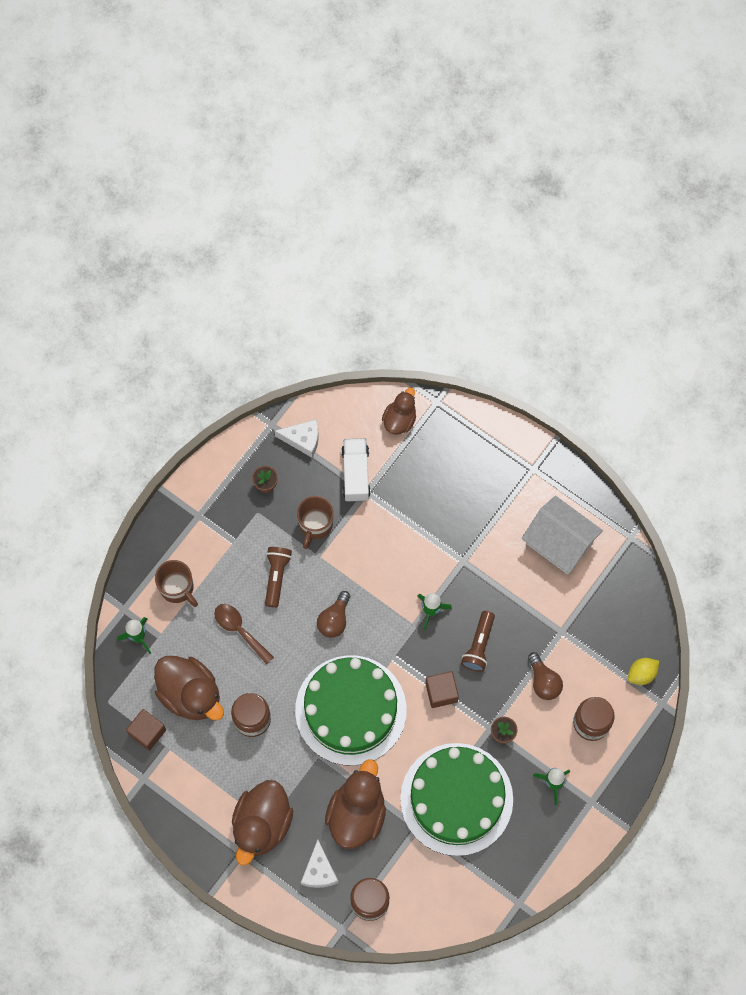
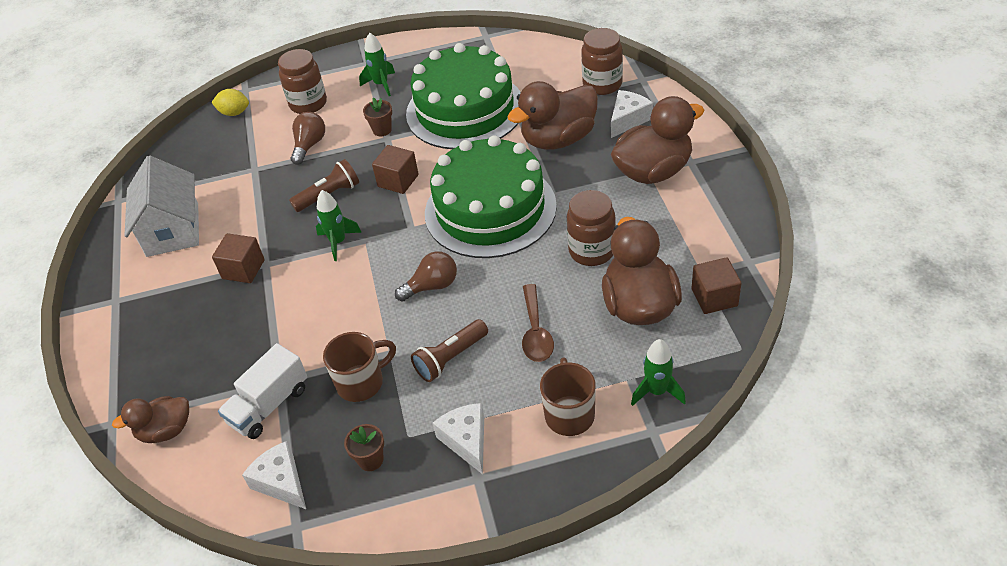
camera: 135 degrees left, 25 degrees down
(222, 532) = (466, 441): none -> white cheese
(473, 547) = (243, 269): none -> brown cube

